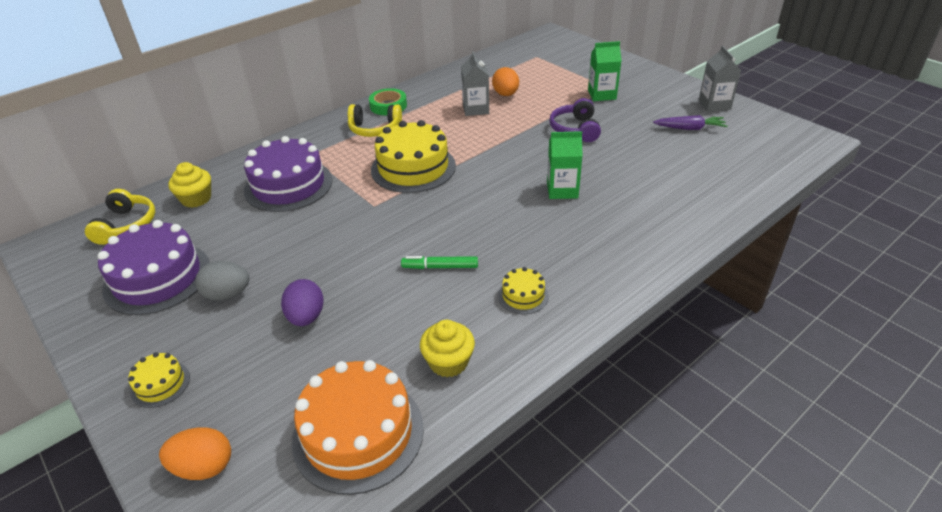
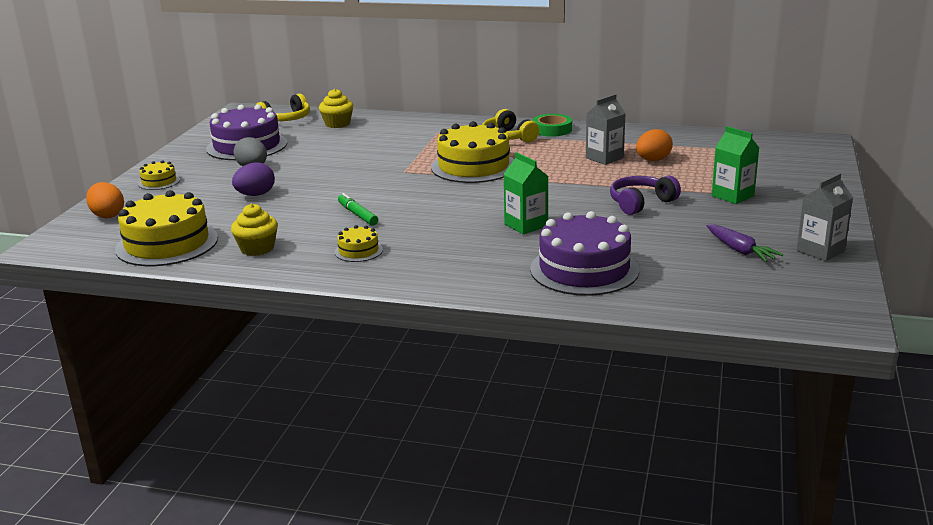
camera: 55 degrees right, 15 degrees down
(288, 185) = (390, 140): purple cake -> purple cake (584, 269)
(358, 433) = (167, 244): orange cake -> yellow cake

